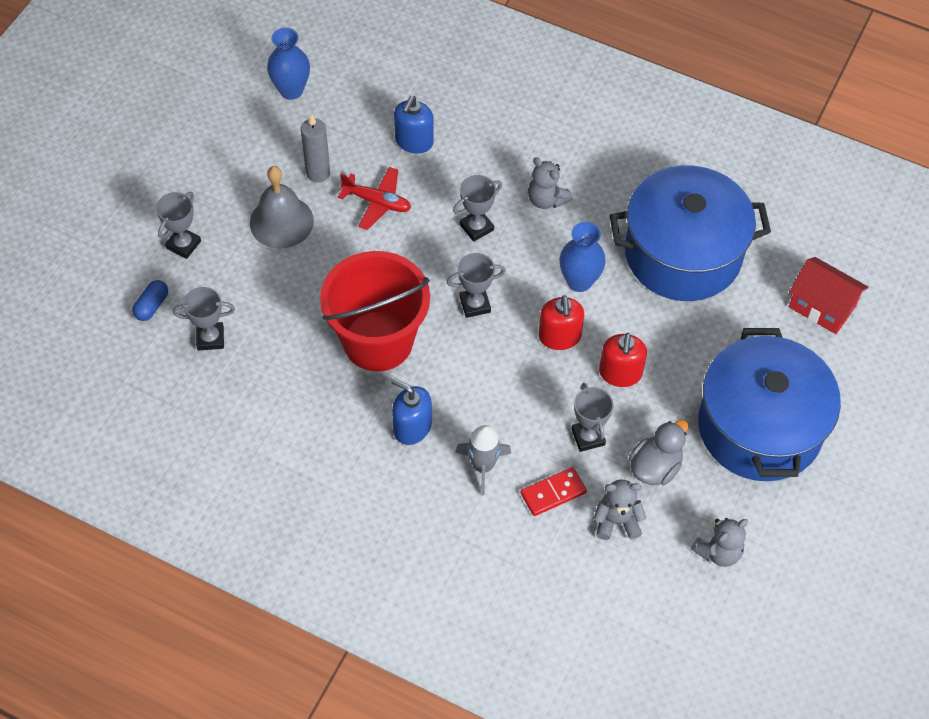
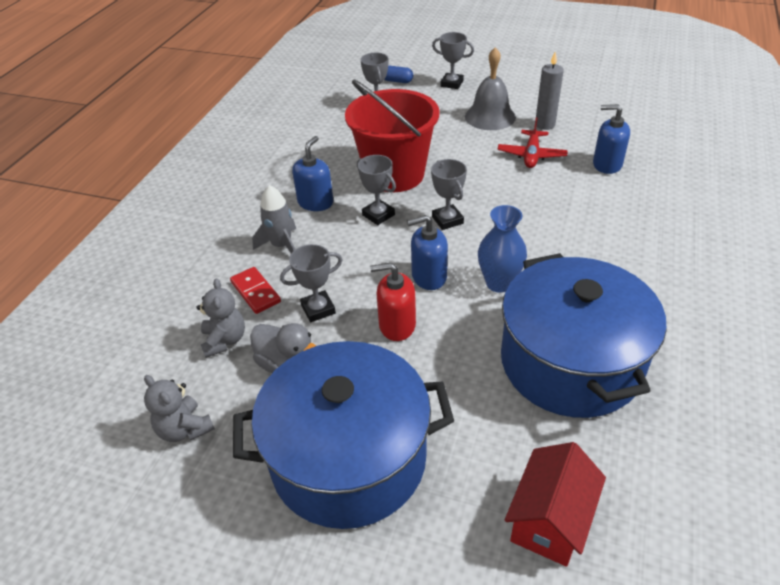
camera: 85 degrees right, 15 degrees down
(291, 90) = (618, 102): blue vase -> none
(476, 227) = (532, 210): grey trophy -> grey trophy (378, 215)
(546, 199) = (588, 249): grey teddy bear -> none
(559, 336) = (428, 277): red soap dispenser -> blue soap dispenser

